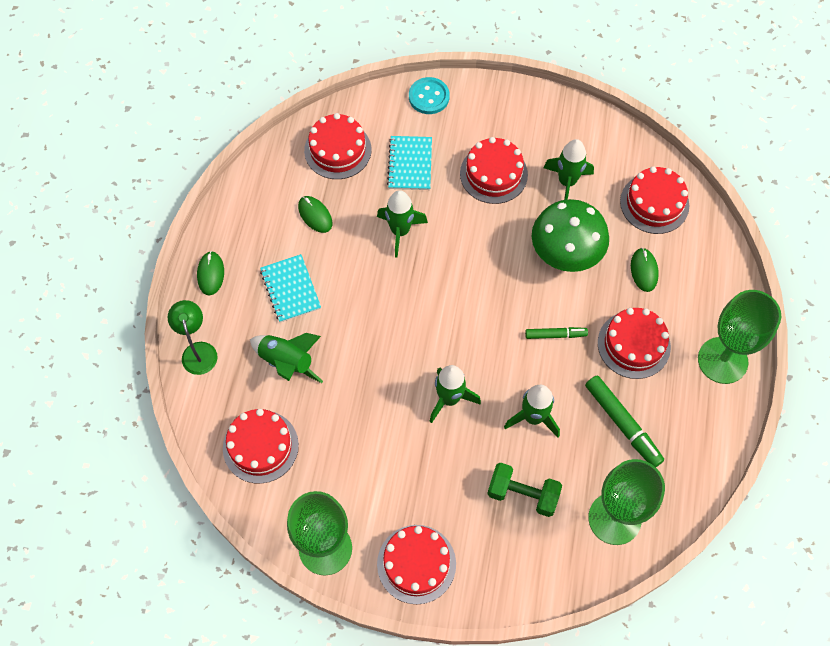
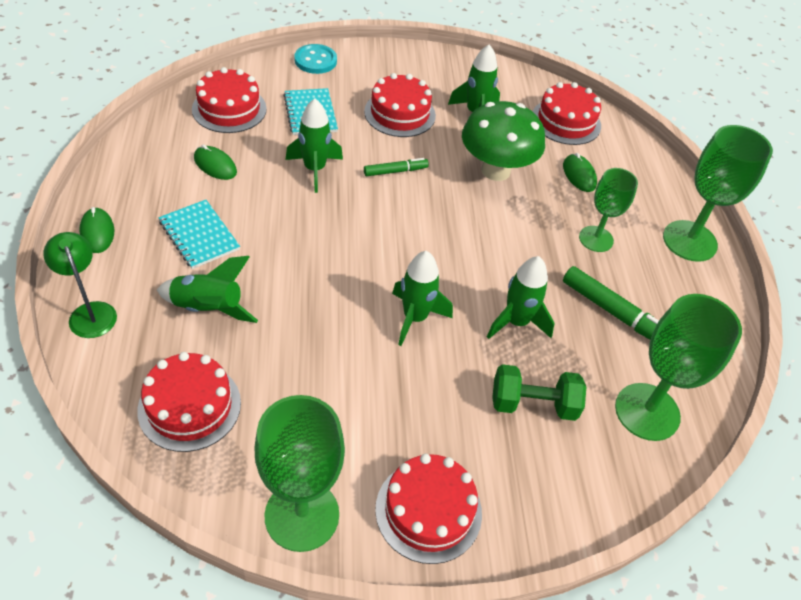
camera: 20 degrees left, 15 degrees down
(555, 335) = (512, 241): green marker -> green marker (395, 171)
(633, 344) = (596, 239): red cake -> green goblet

